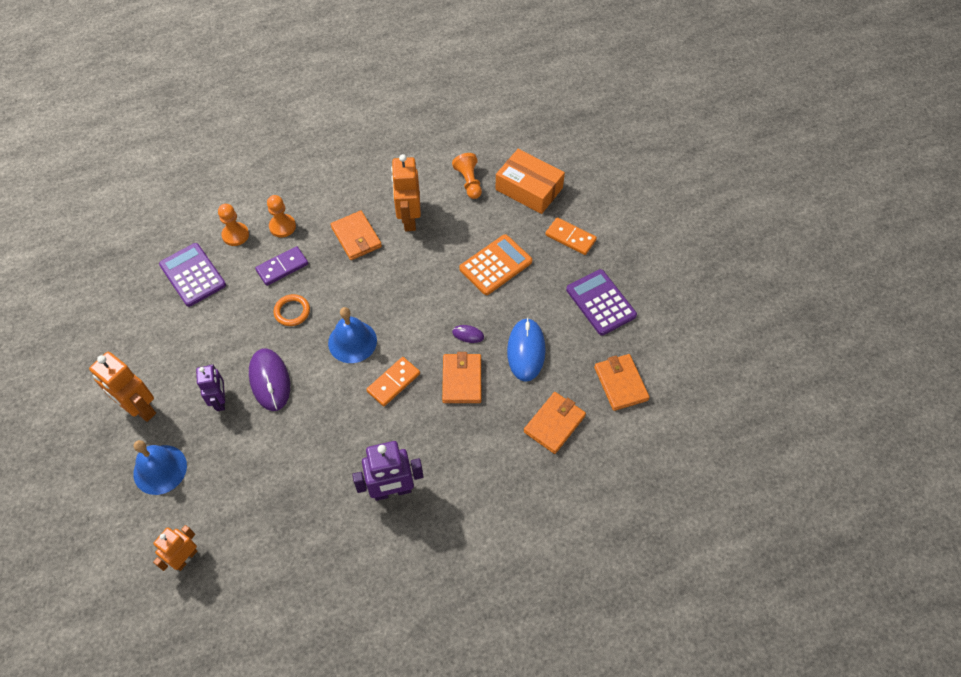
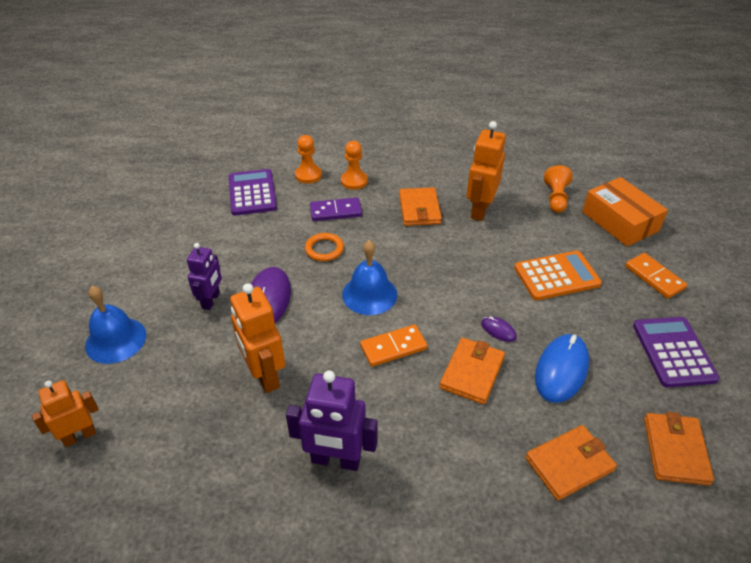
camera: 25 degrees right, 15 degrees down
(139, 408) = (135, 280): orange robot -> orange robot (264, 375)

